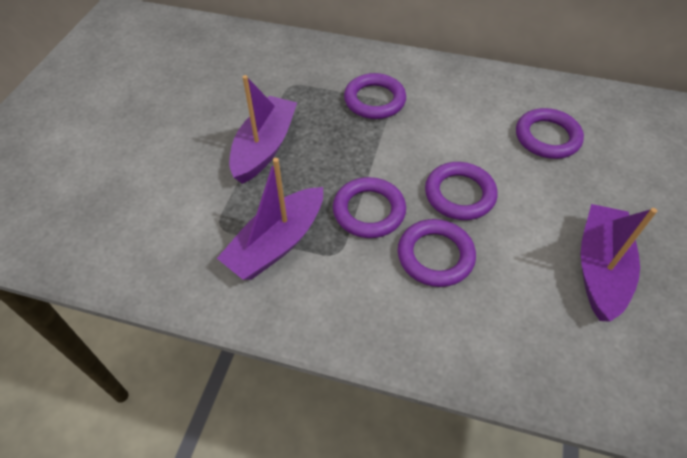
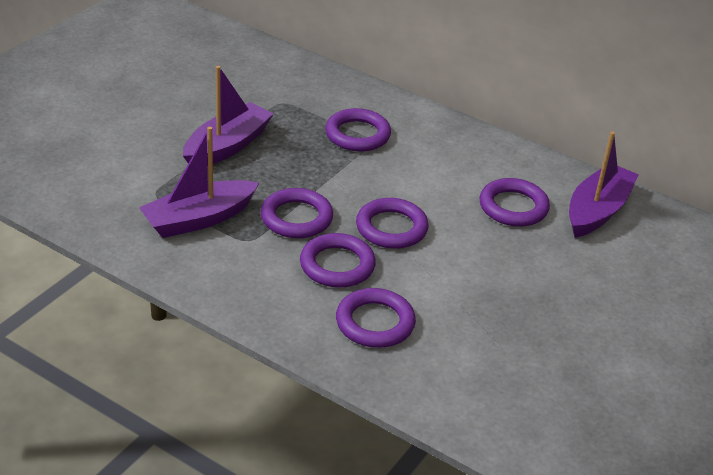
camera: 15 degrees right, 15 degrees down
(508, 316) = (375, 323): none -> purple ring
(600, 268) = (486, 315): purple boat -> purple boat (597, 211)

